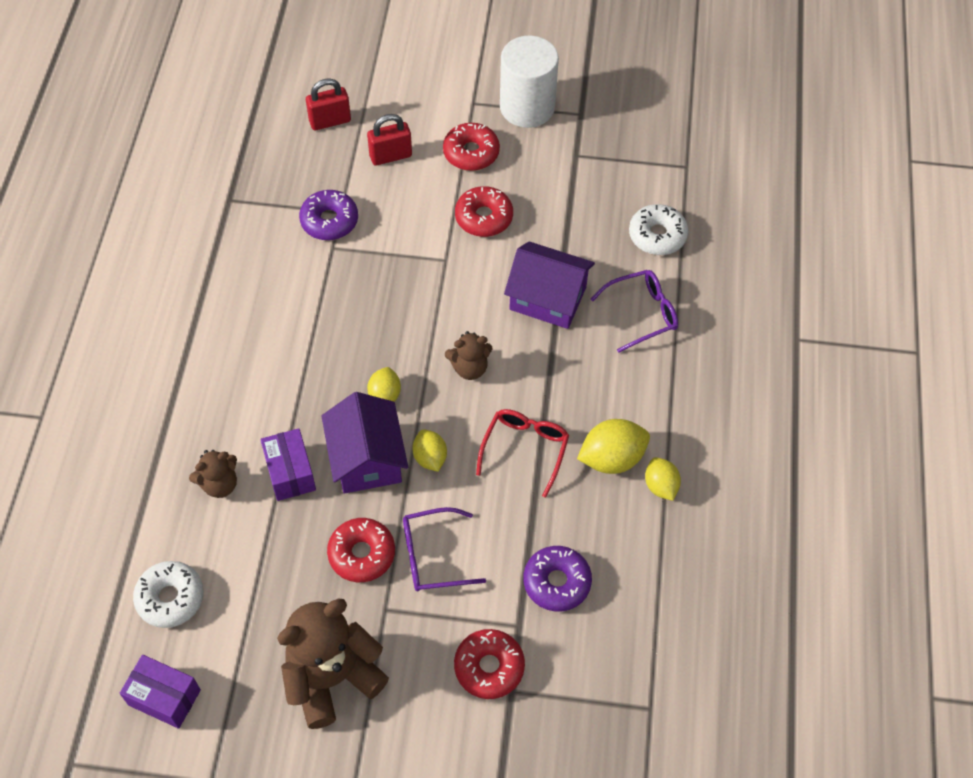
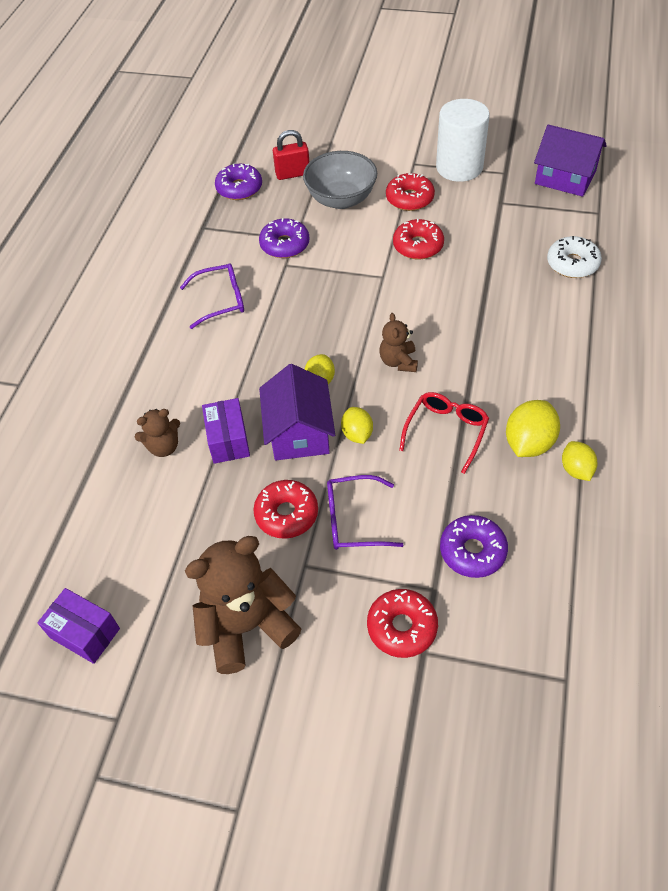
camera: 10 degrees right, 5 degrees down
(170, 598) = (105, 542): white donut -> none
(267, 143) = (239, 188): none -> purple donut
(390, 156) = (341, 199): red padlock -> grey bowl
(469, 368) = (398, 362): brown teddy bear -> brown teddy bear turned 90 degrees clockwise
(548, 298) = (472, 309): purple house -> purple house (565, 177)
(611, 458) = (528, 443): yellow lemon -> yellow lemon turned 45 degrees counterclockwise
(642, 313) = (558, 324): purple glasses -> purple glasses (221, 300)

